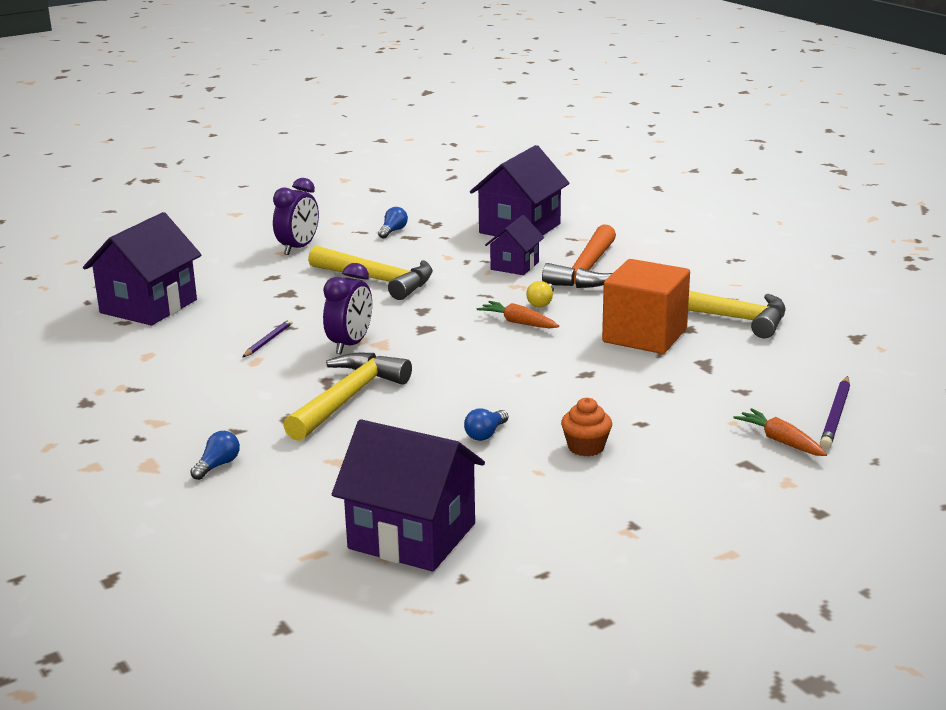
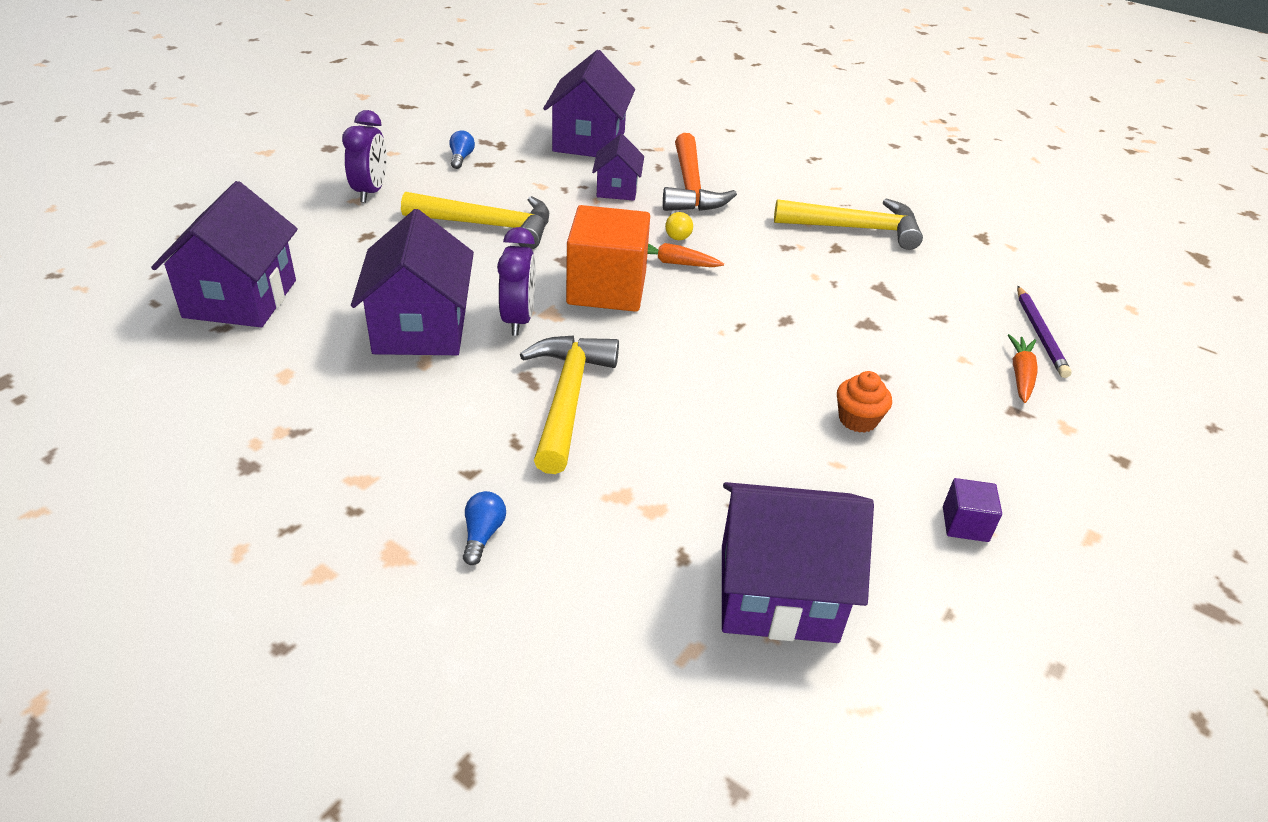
camera: 25 degrees left, 15 degrees up
(268, 341) = (420, 328): purple pencil -> purple house
(486, 434) = (748, 421): blue light bulb -> none
(615, 526) = (965, 524): none -> purple cube
(644, 336) = (803, 262): orange cube -> orange cube (606, 289)
(781, 441) = (1020, 375): orange carrot -> orange carrot turned 75 degrees clockwise

